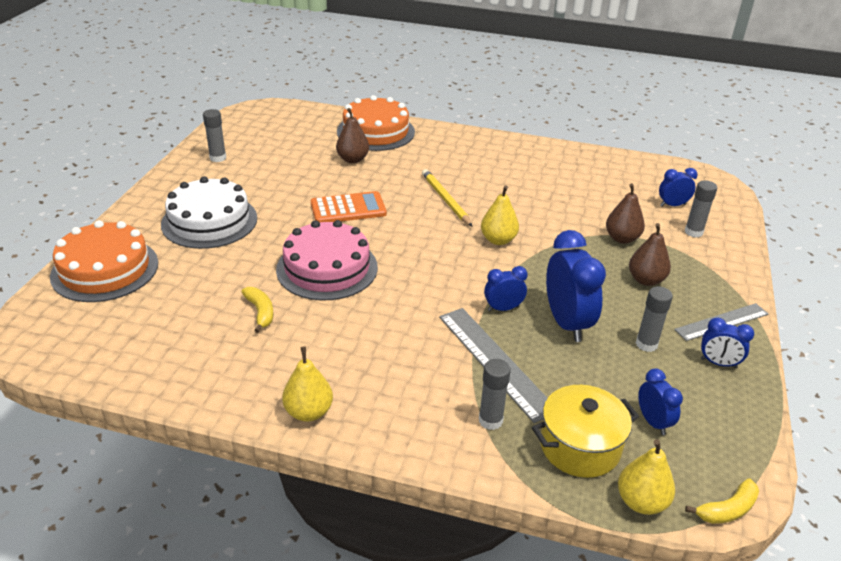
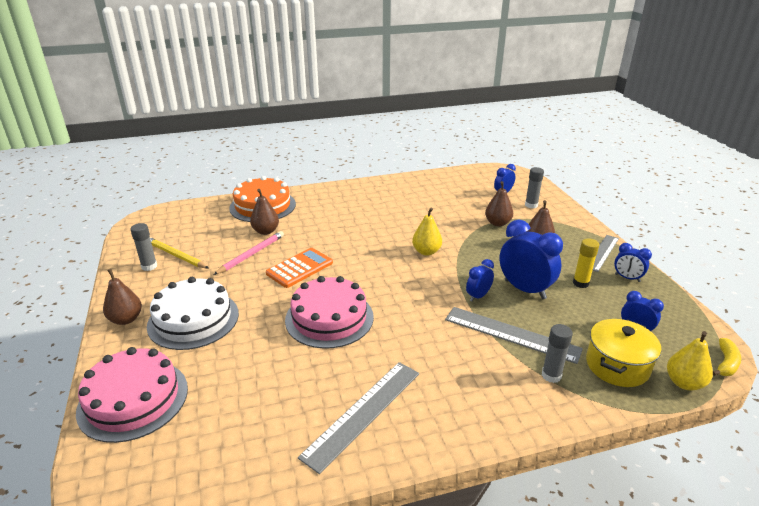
camera: 30 degrees left, 5 degrees down
(105, 269) = (133, 399): orange cake -> pink cake
(158, 199) = (126, 319): none -> brown pear
(260, 312) = (312, 374): yellow banana -> none
(269, 365) = (363, 413): none -> grey ruler
(309, 412) = (430, 433): yellow pear -> none
(316, 178) = (251, 254): none -> pink pencil
(446, 200) = (363, 237): yellow pencil -> yellow pencil (176, 255)
(646, 344) = (580, 283): grey glue stick -> yellow glue stick
(718, 363) = (627, 278): blue clock -> blue clock turned 45 degrees clockwise

